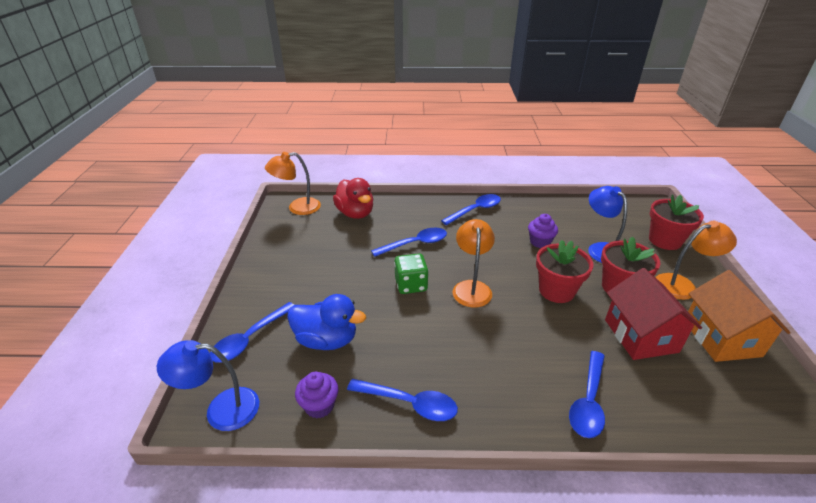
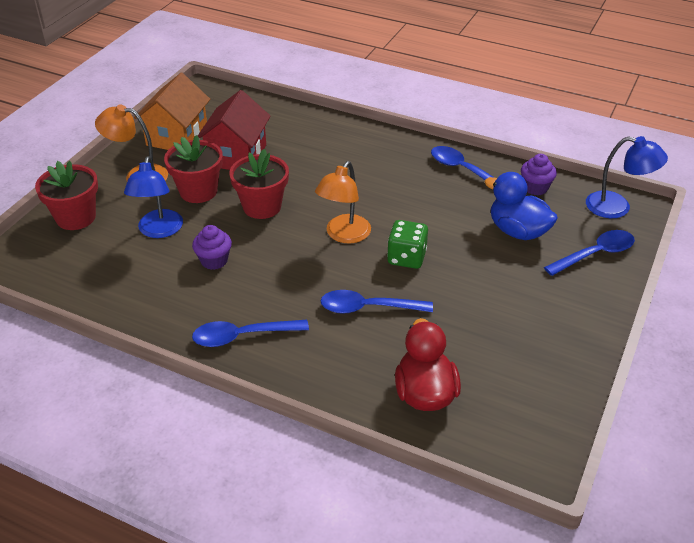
camera: 155 degrees left, 5 degrees up
(297, 208) = (517, 442): orange lamp -> none
(588, 402) = (330, 136): blue spoon -> none

